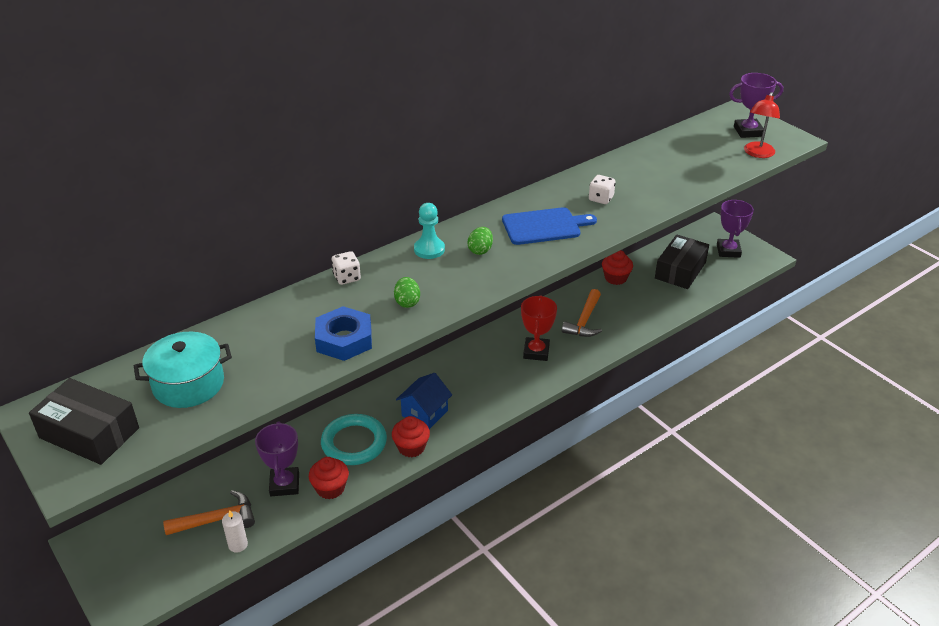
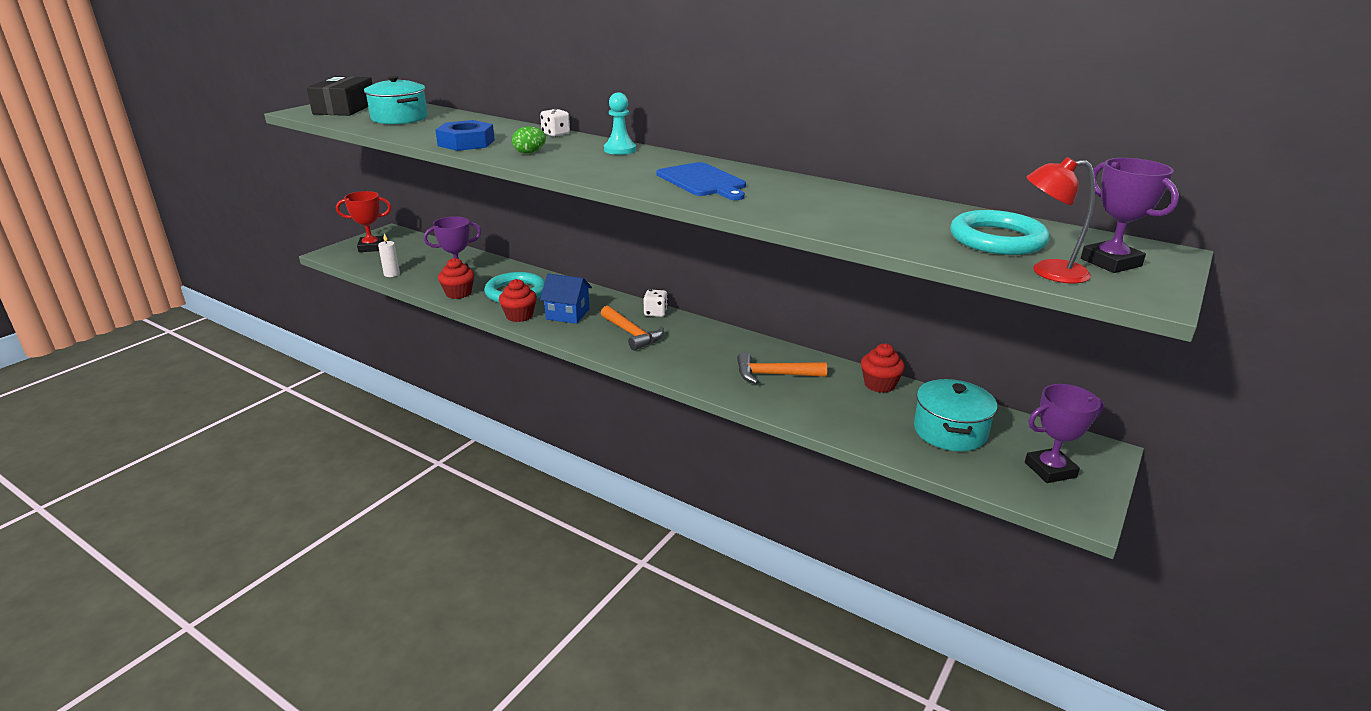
camera: 70 degrees right, 10 degrees down
(217, 519) = (416, 263): orange hammer -> orange hammer (632, 334)
(480, 250) = (633, 164): green egg -> none
(536, 352) = (695, 354): red trophy -> red trophy (371, 247)
(601, 199) = (790, 198): white dice -> white dice (655, 313)
(680, 270) = (950, 431): black box -> turquoise pot
(705, 151) = (997, 239): none -> turquoise ring

